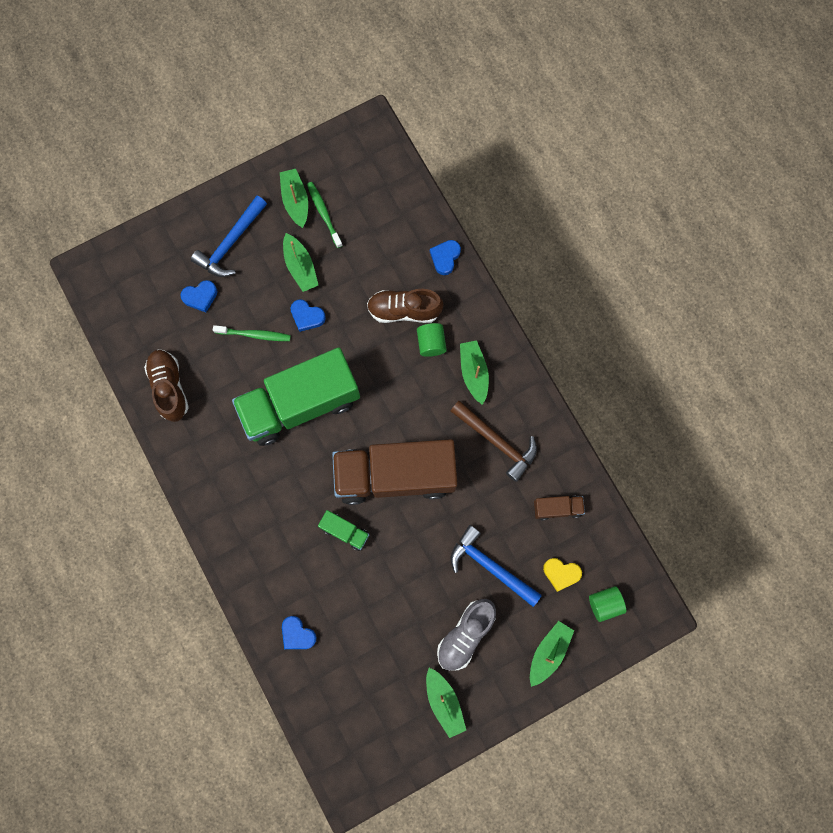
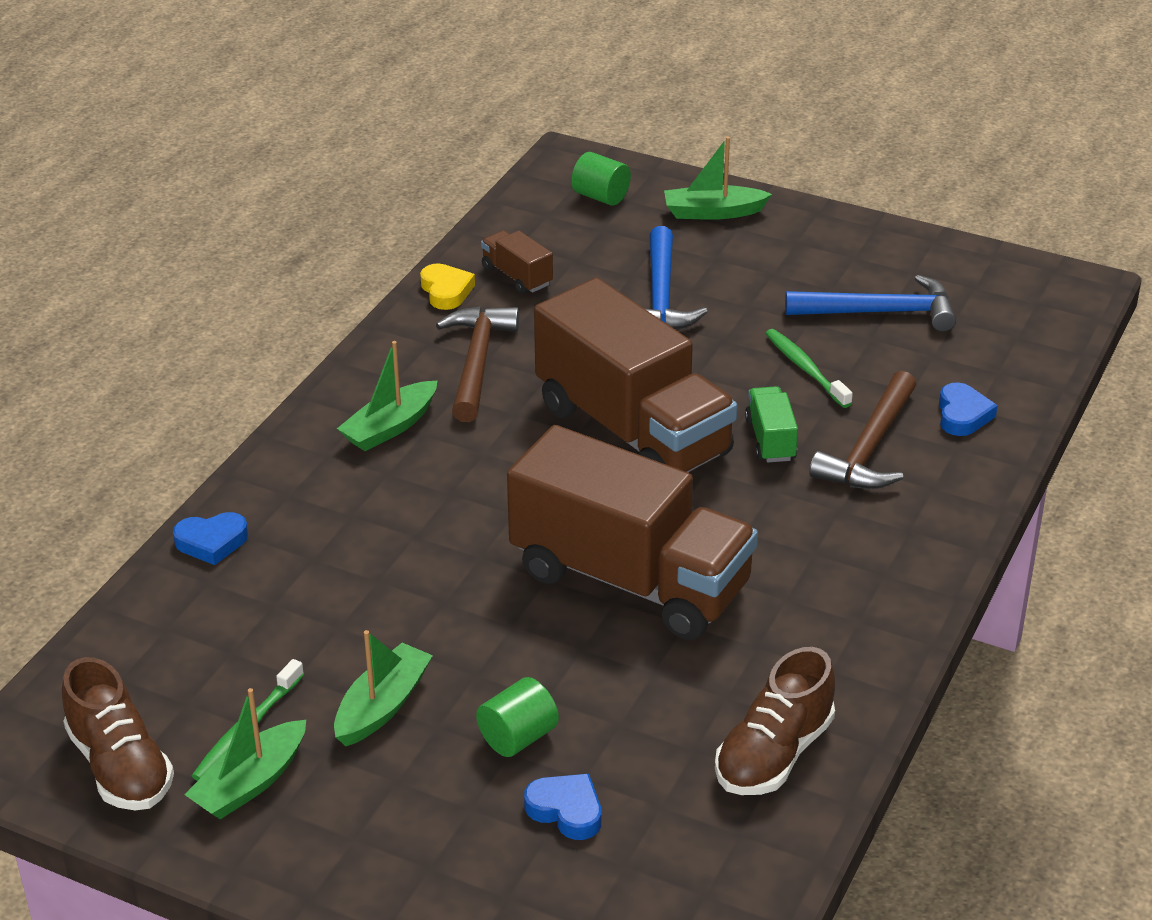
camera: 125 degrees left, 40 degrees down
(231, 243) = (418, 828): blue hammer -> blue hammer (880, 312)
(254, 335) = (567, 697): green toothbrush -> green toothbrush (805, 368)
(300, 404) = (630, 580): green truck -> brown truck
(307, 316) = (470, 649): blue heart -> none
(307, 571) = (870, 448): none -> brown hammer
(404, 310) = (352, 544): brown shoe -> brown shoe (120, 766)
(431, 343) = (382, 490): green cylinder -> green cylinder (518, 737)
(444, 702) = (877, 261): green boat -> none
(465, 635) = (774, 279): grey shoe -> none
(561, 573) = (602, 241): yellow heart -> yellow heart (446, 291)

